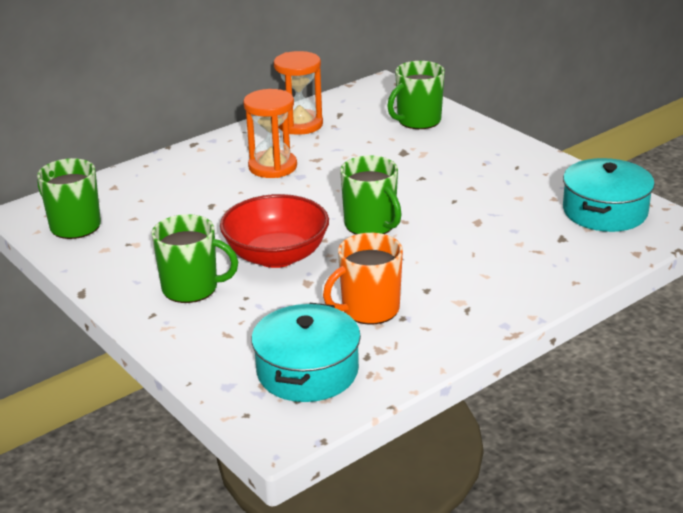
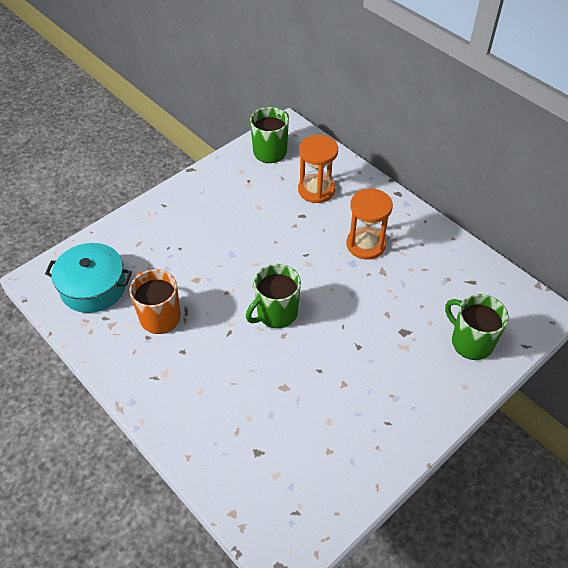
camera: 85 degrees right, 20 degrees up
(191, 288) = (192, 219): green mug -> none
(276, 256) = (231, 259): red bowl -> none
(300, 125) = (445, 256): orange hourglass -> orange hourglass (316, 190)
(604, 211) = (307, 494): turquoise pot -> none

